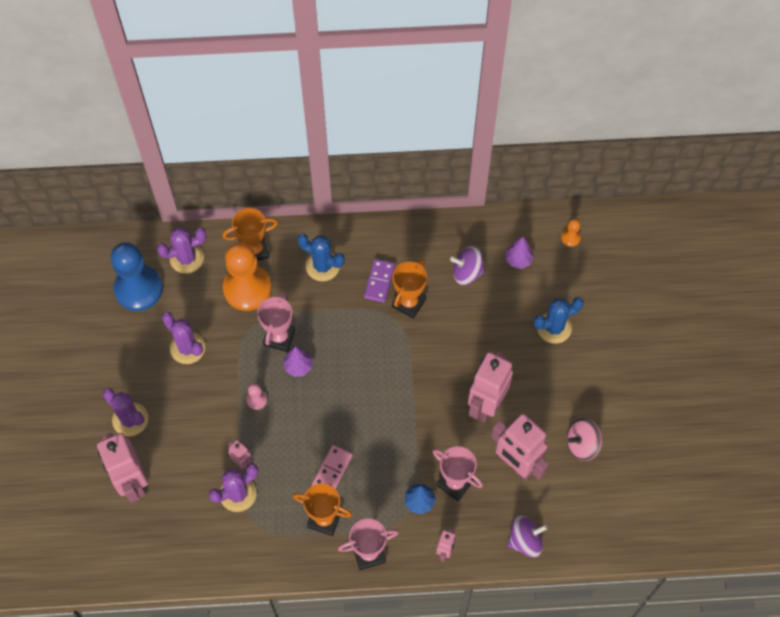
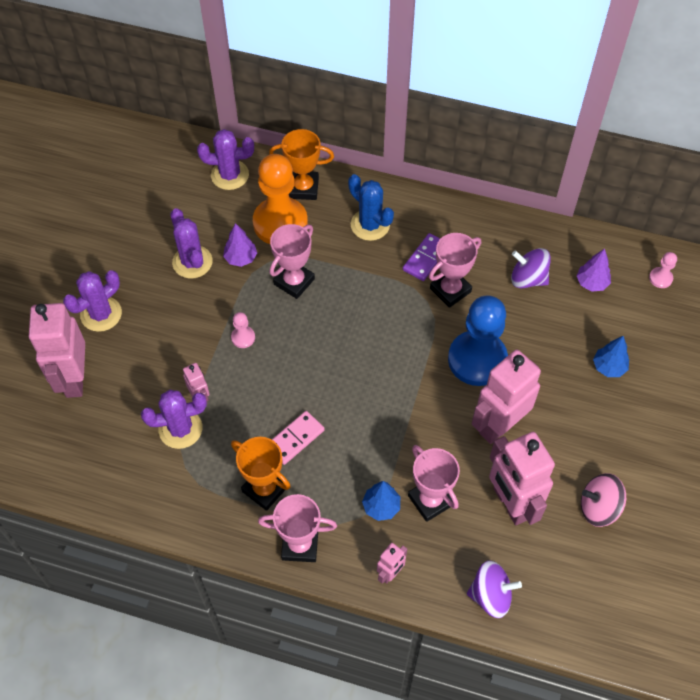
camera: 20 degrees right, 5 degrees down
(130, 419) = (101, 314): purple cactus -> purple cactus turned 75 degrees clockwise
(138, 289) = (167, 189): blue pawn -> blue pawn (477, 359)
(298, 366) = (302, 317): purple tree -> purple tree (241, 258)
(409, 303) = (450, 290): orange trophy -> pink trophy
(554, 328) = (608, 367): blue cactus -> blue tree
(570, 238) = (660, 278): orange pawn -> pink pawn

